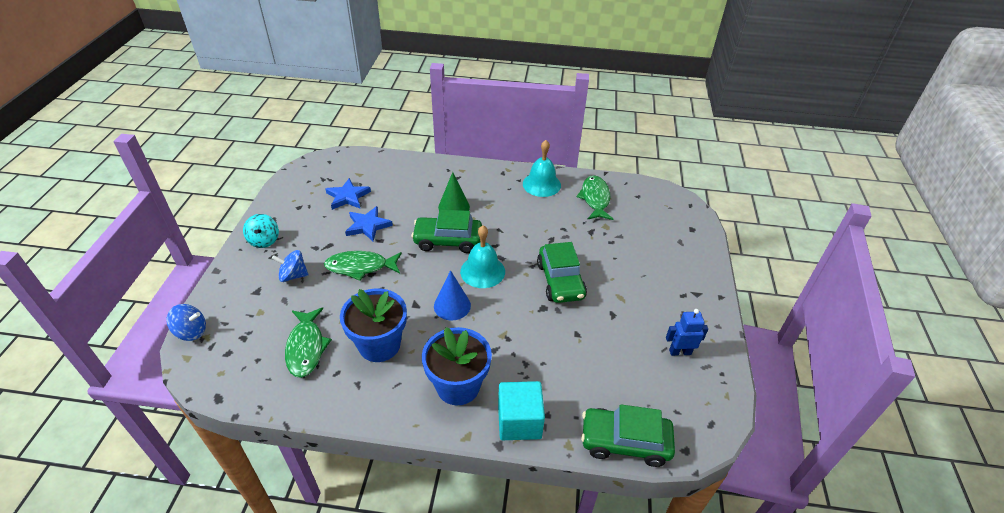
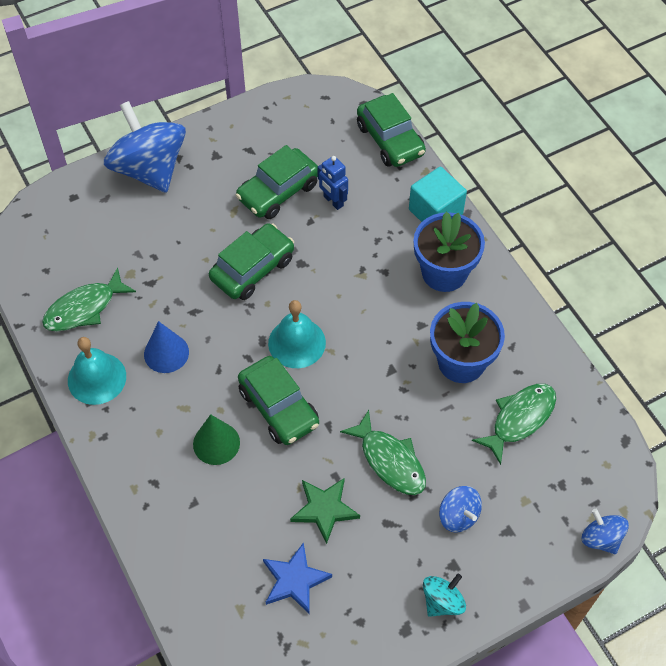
camera: 125 degrees left, 15 degrees up
(368, 226) = (324, 509): blue star -> green star
(452, 306) = (365, 337): blue cone -> blue cone (166, 353)
(621, 331) = (278, 191): none -> green car
(680, 352) = (266, 142): blue robot -> blue robot (333, 201)
(694, 273) = (149, 169): none -> blue spinning top

